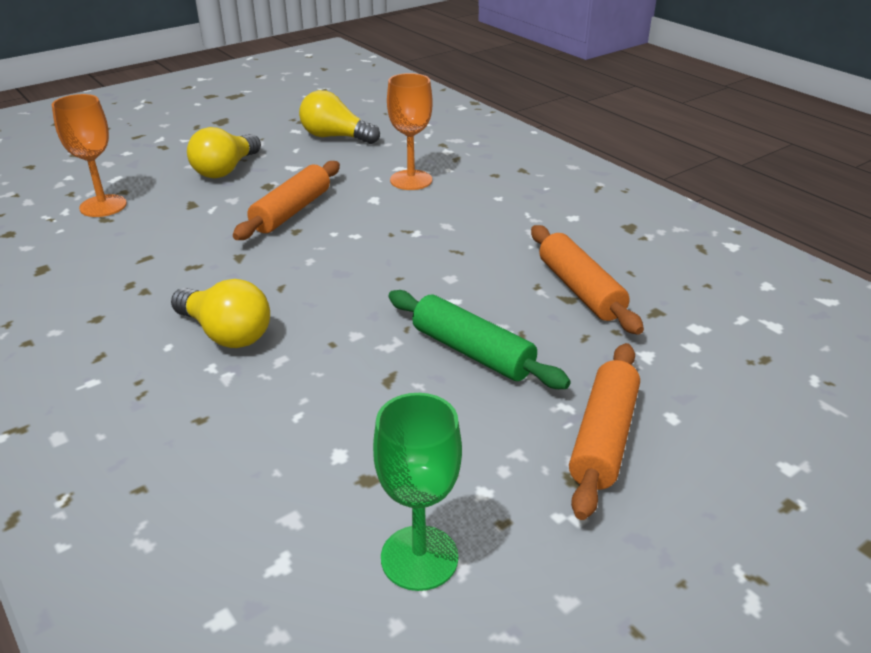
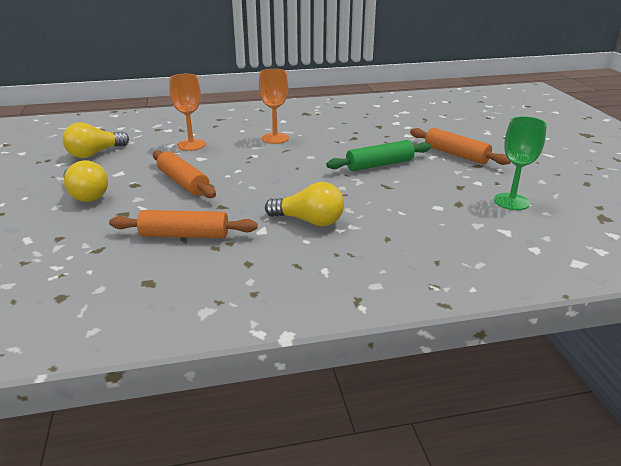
camera: 65 degrees left, 5 degrees down
(103, 206) = (73, 248): orange goblet -> orange goblet (275, 138)
(226, 333) = (309, 221): yellow light bulb -> yellow light bulb turned 45 degrees clockwise
(580, 290) = (349, 134): orange rolling pin -> orange rolling pin (184, 235)

